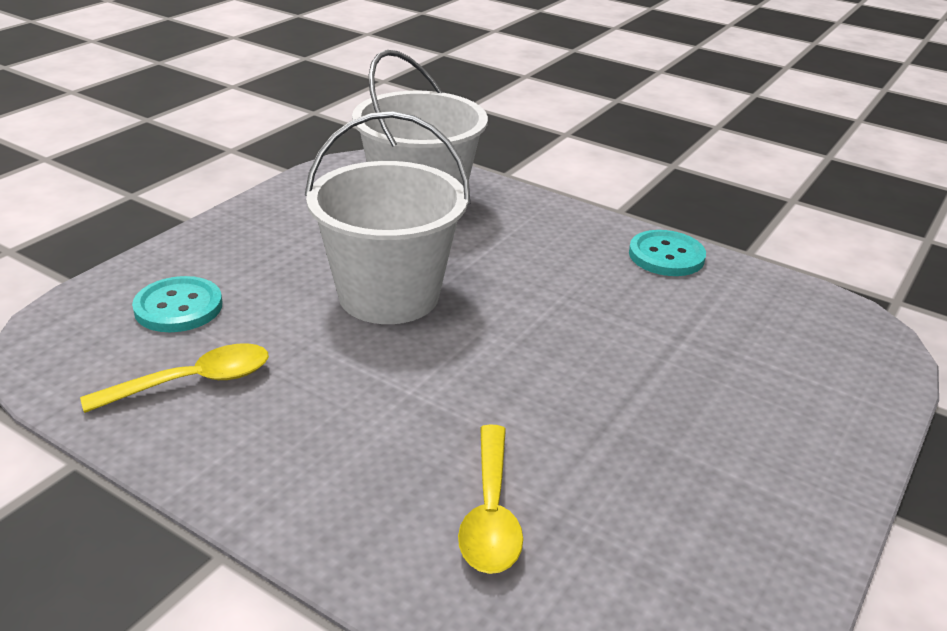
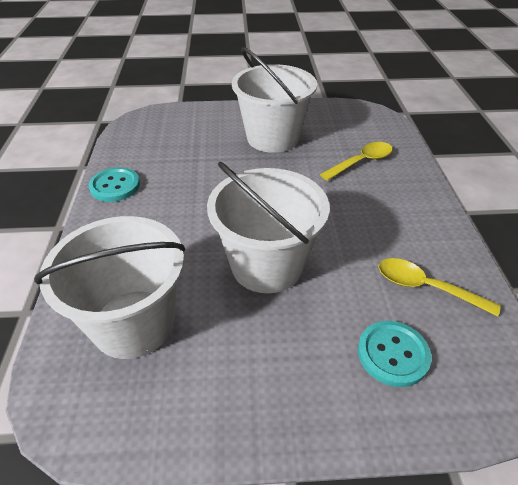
camera: 125 degrees left, 10 degrees up
(683, 447) = (273, 138): none -> white bucket

